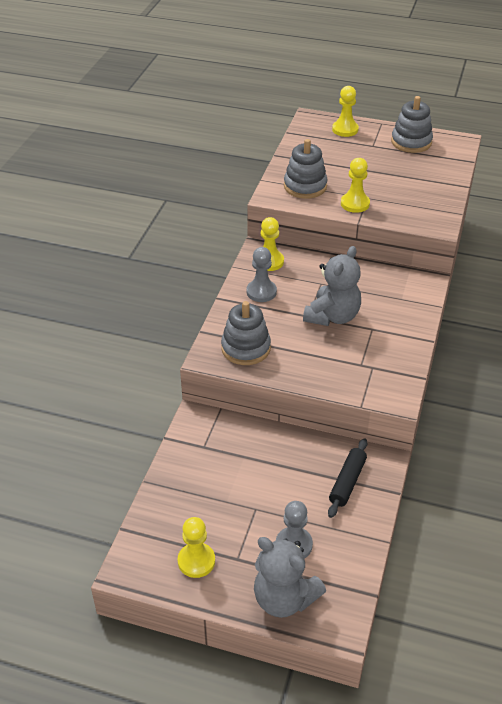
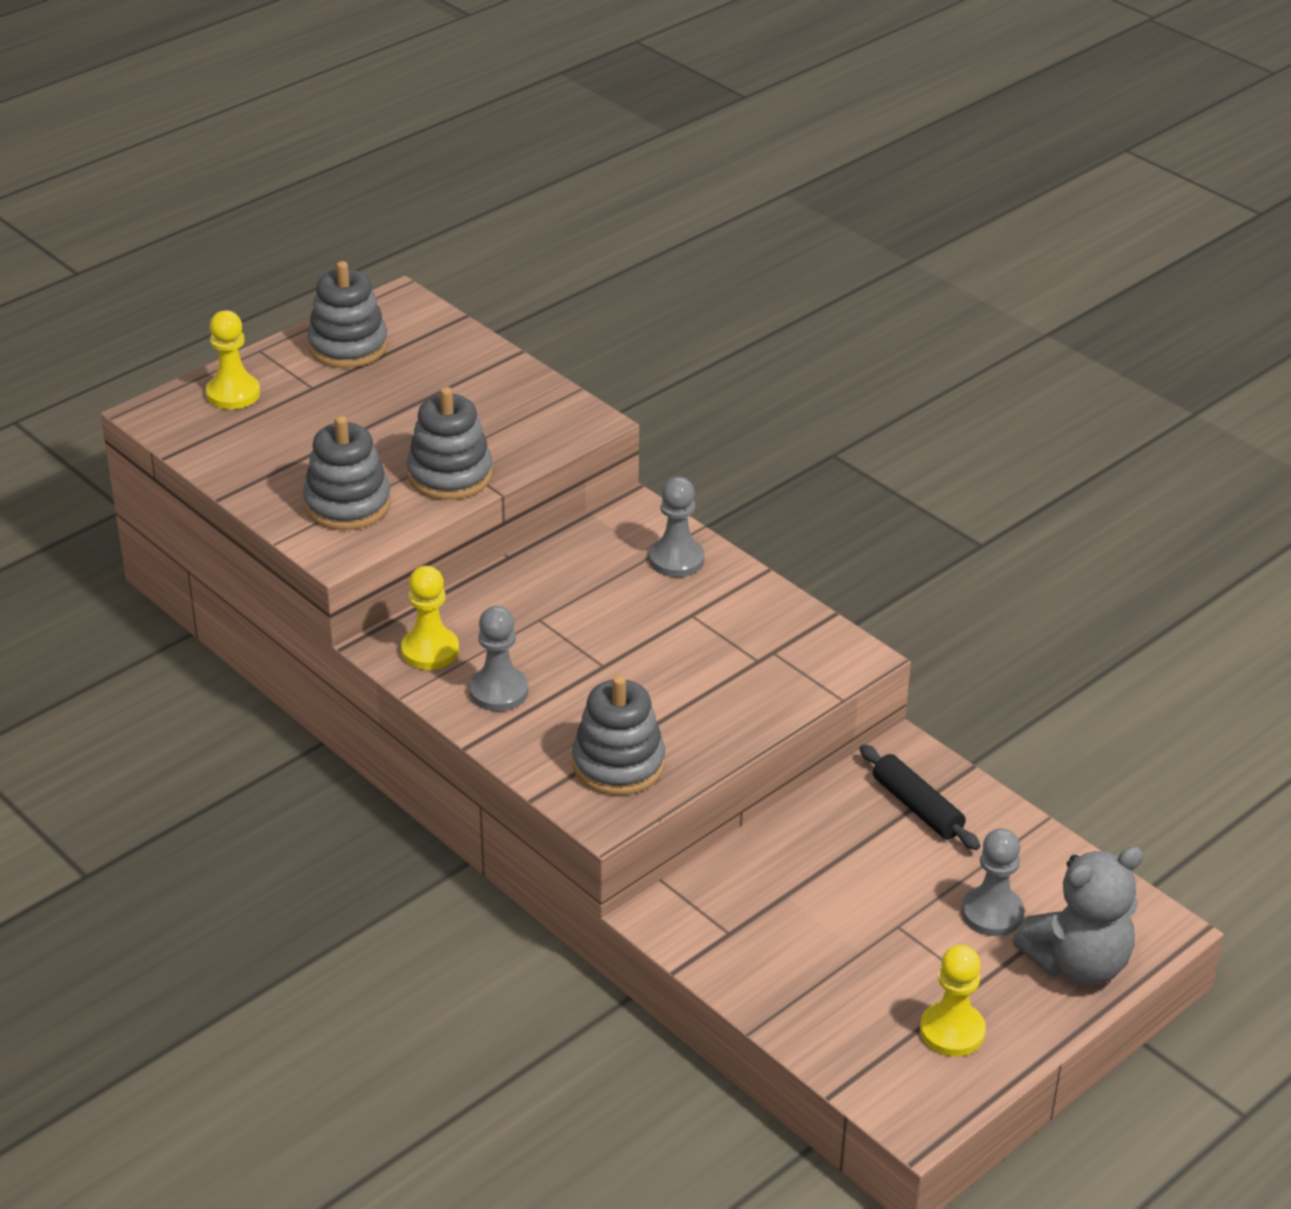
camera: 60 degrees left, 5 degrees down
(332, 316) = (628, 641): grey teddy bear -> none
(355, 204) = (450, 475): yellow pawn -> grey stacking toy
(406, 307) = (676, 559): none -> grey pawn

